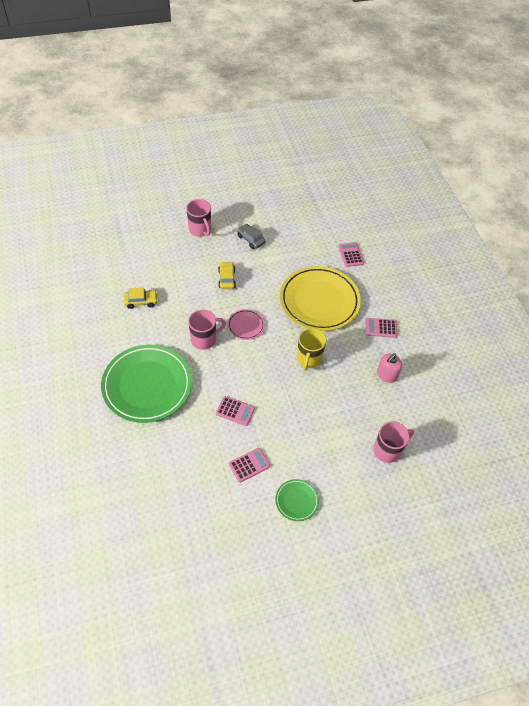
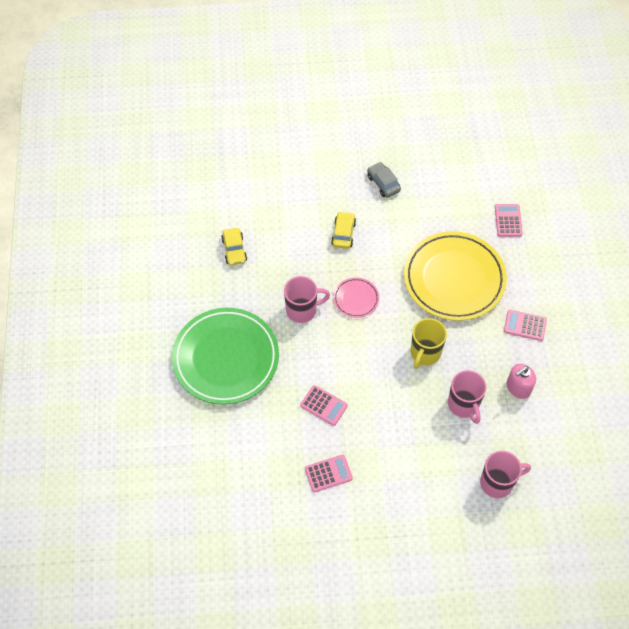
camera: 15 degrees right, 5 degrees up
(141, 301) = (234, 250): yellow car -> yellow car turned 75 degrees clockwise
(200, 230) = (321, 162): pink mug -> pink mug (463, 405)
(296, 501) = (376, 525): green plate -> none

